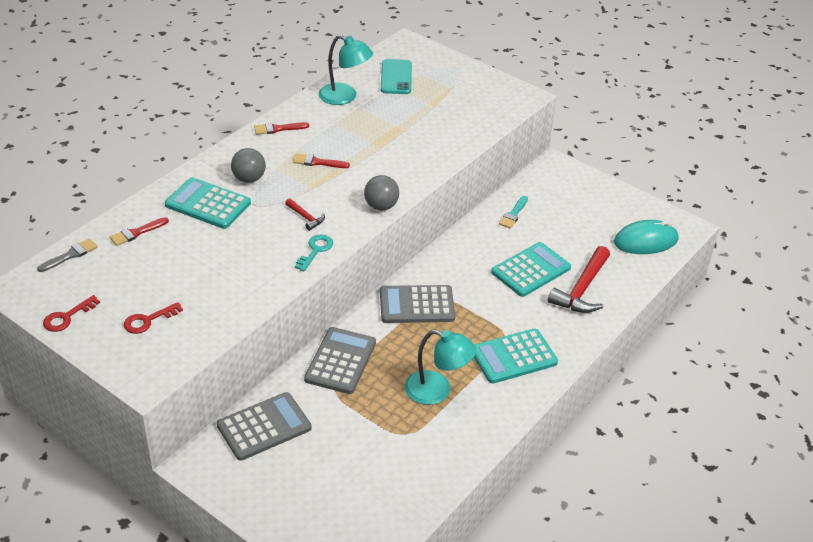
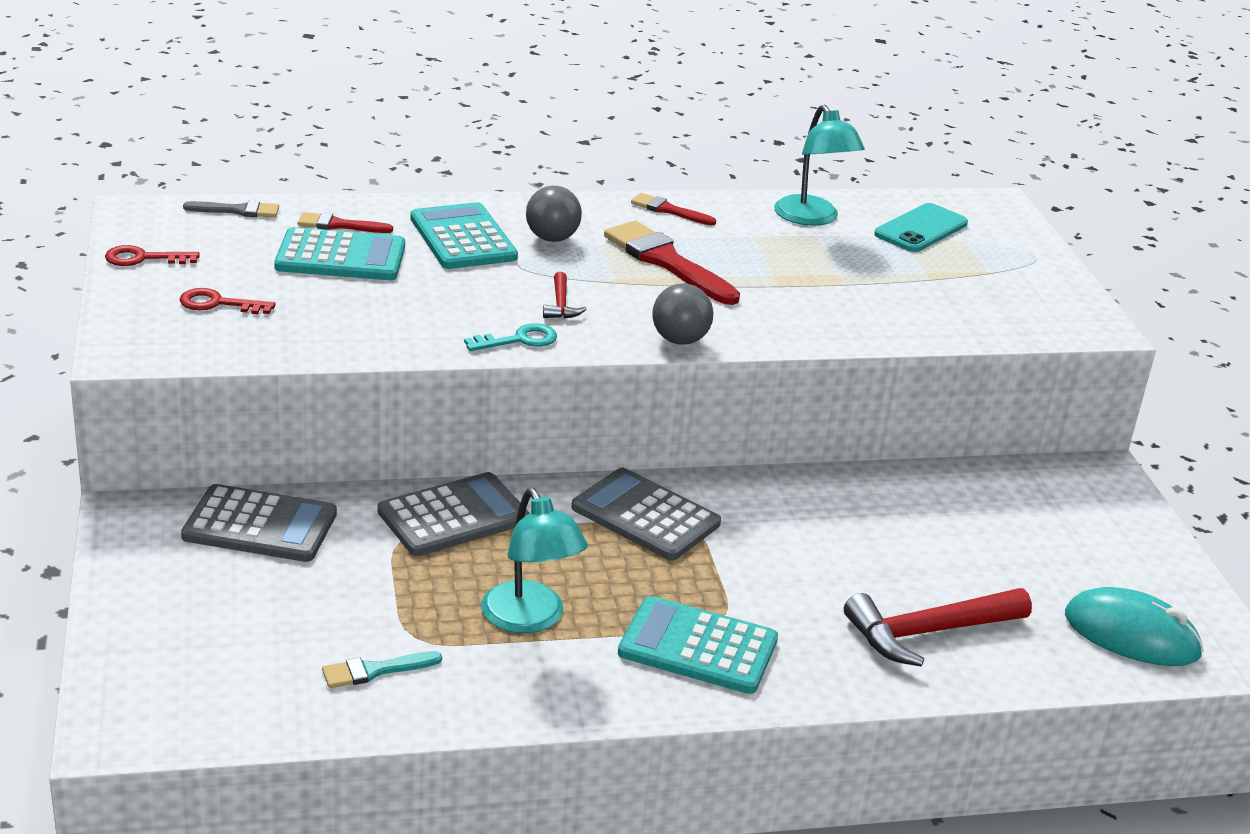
camera: 40 degrees right, 10 degrees down
(317, 162) = (666, 262): red brush -> red brush, size x1.86
(513, 214) = (947, 494): turquoise brush -> turquoise brush (375, 670)
(531, 270) = (877, 568): turquoise calculator -> turquoise calculator (341, 257)

